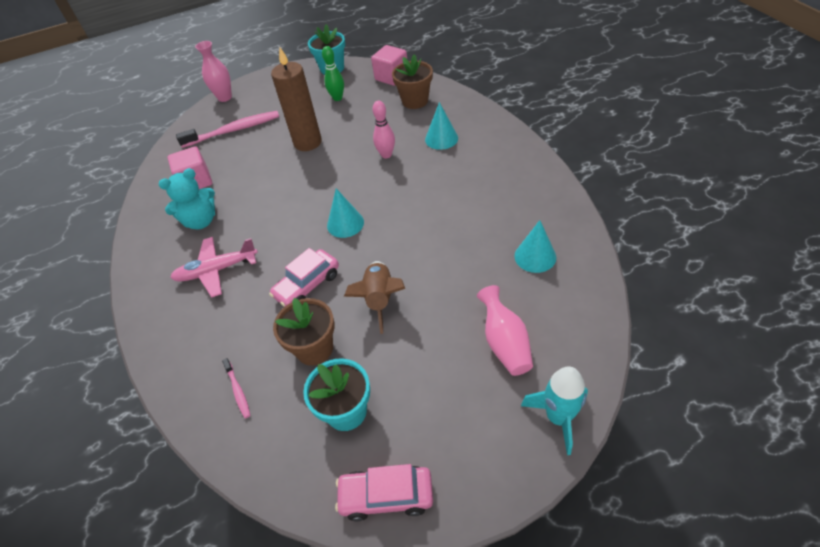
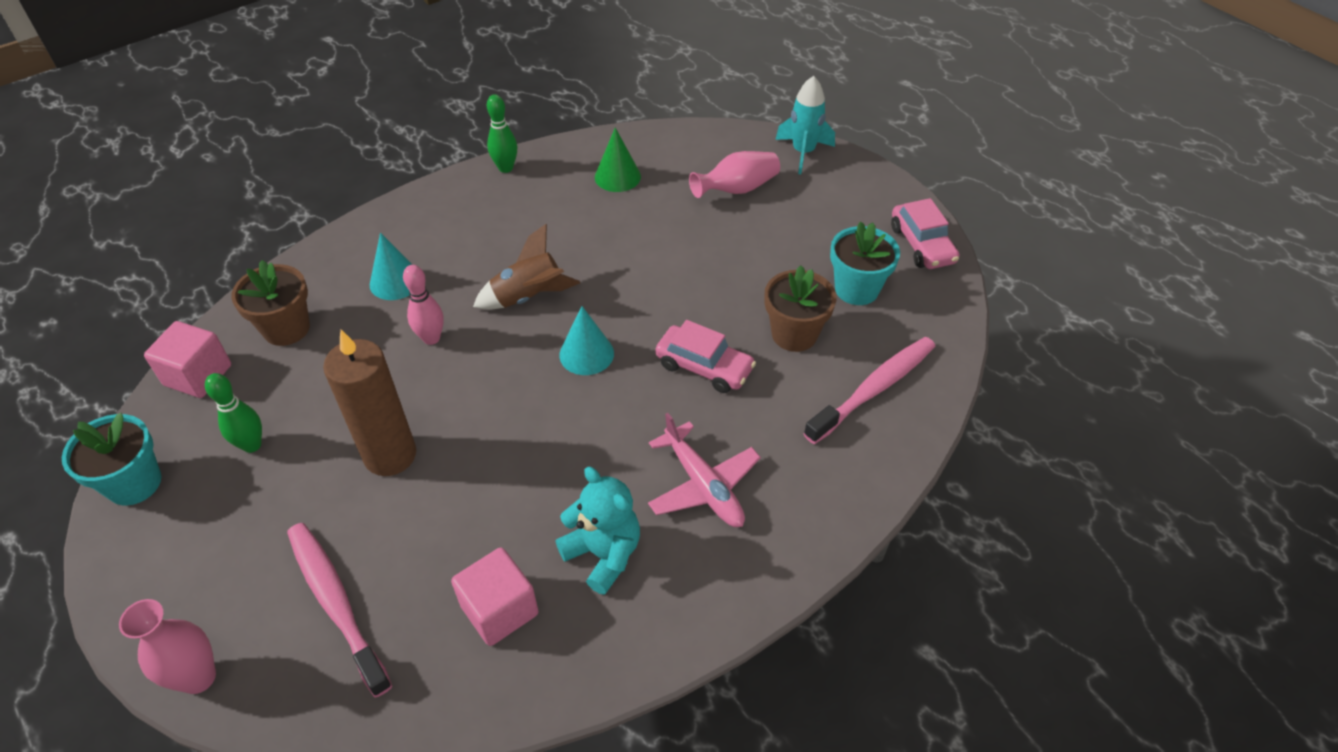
camera: 110 degrees left, 0 degrees up
(238, 391) = (873, 389): pink toothbrush -> pink toothbrush, size x2.14
(380, 299) = (708, 291): brown rocket -> brown rocket (528, 297)
(535, 256) = (617, 176): turquoise cone -> green cone
(554, 189) = (505, 168): none -> green bowling pin

